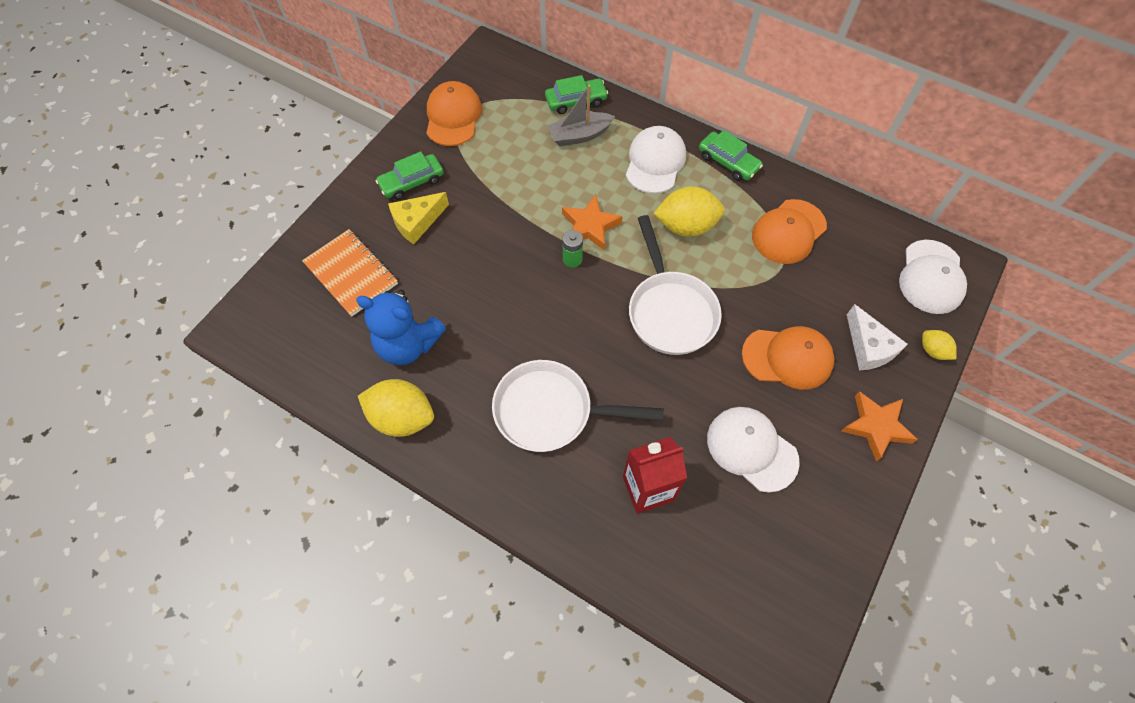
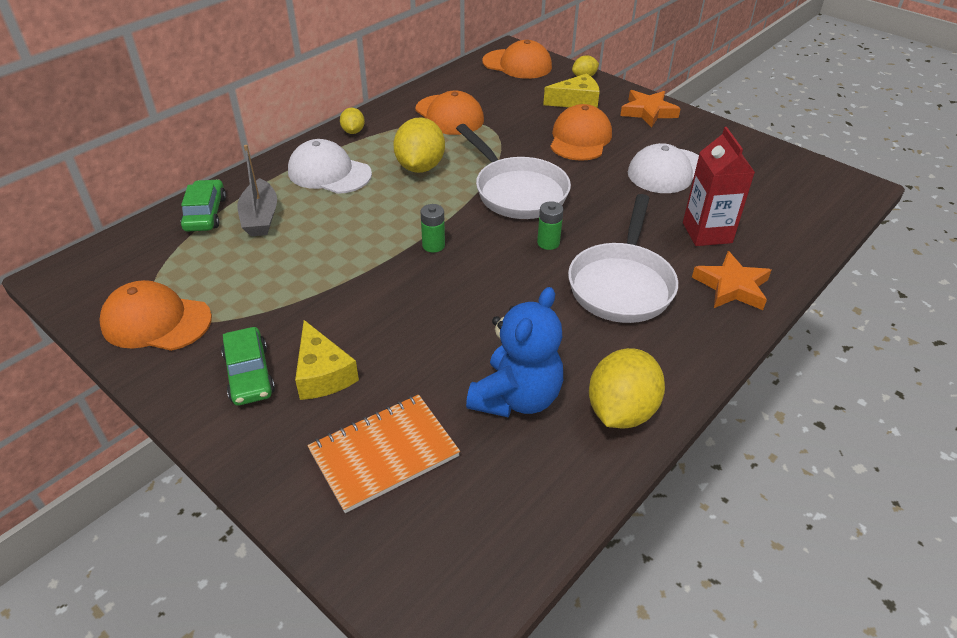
camera: 80 degrees left, 20 degrees down
(590, 226) = (394, 227): orange star -> orange star (731, 287)
(597, 346) = (548, 243): none -> green battery
(670, 311) = (517, 191): white pan -> white pan turned 60 degrees clockwise
(728, 162) = (353, 131): green car -> yellow lemon
(868, 347) = (576, 101): white cheese -> yellow cheese
(931, 277) = (517, 64): white cap -> orange cap

